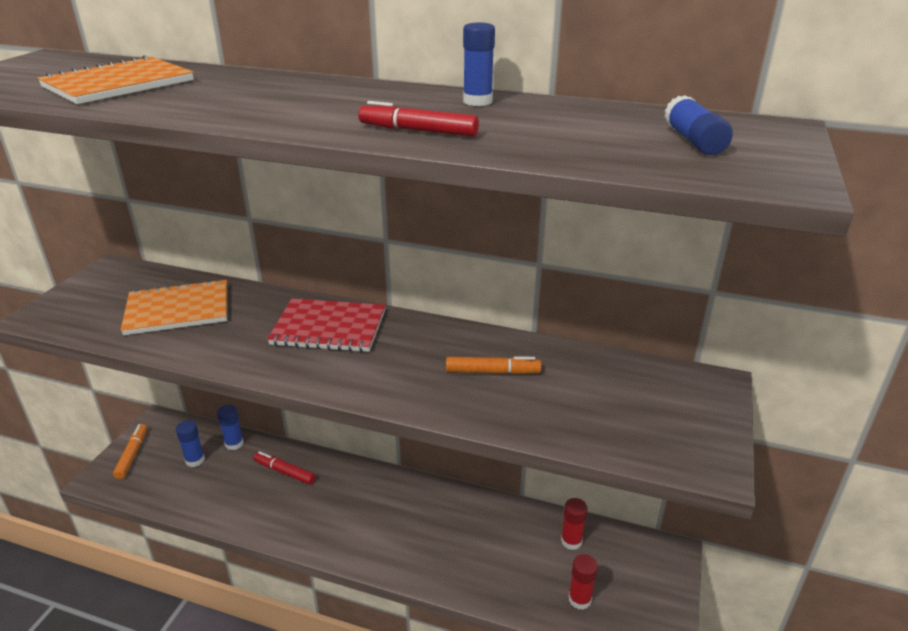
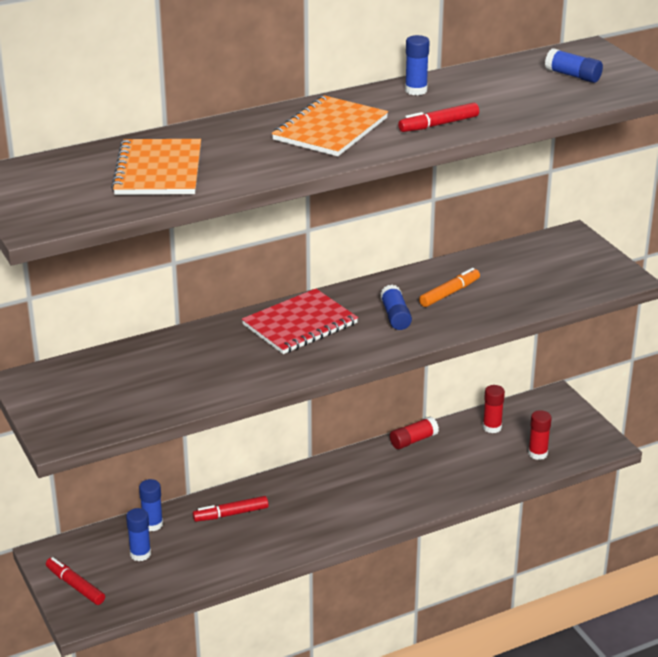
camera: 45 degrees left, 0 degrees up
(132, 455) = (75, 586): orange marker -> red marker
(178, 310) = (163, 372): orange notebook -> orange notebook (330, 129)
(409, 365) = (395, 316): none -> blue glue stick
(490, 506) = (413, 440): none -> red glue stick

